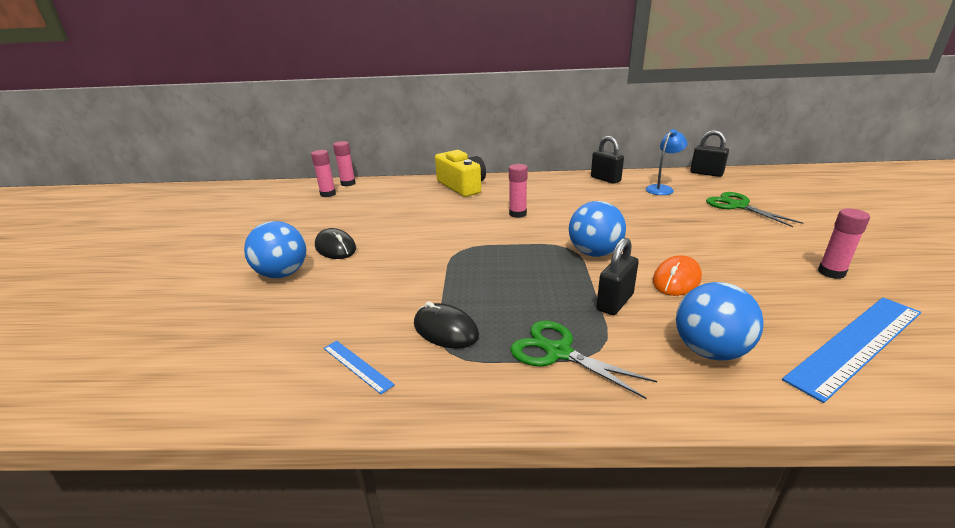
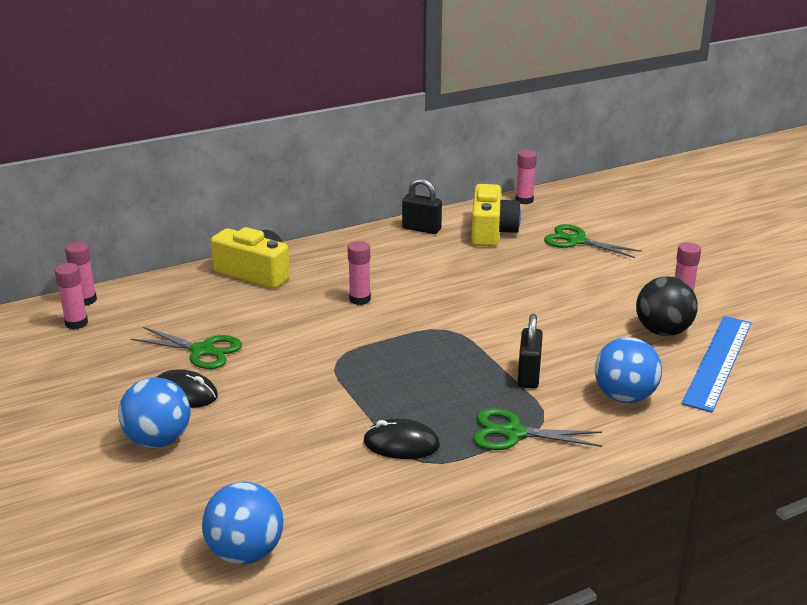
camera: 30 degrees left, 0 degrees up
(357, 366) = (352, 498): blue ruler -> none
(378, 224) = (202, 351): none -> green scissors
(594, 253) = (476, 329): blue ball -> blue ball (245, 552)
(662, 188) = (491, 231): blue lamp -> yellow camera
(676, 279) = (566, 339): orange mouse -> none
(706, 173) = (524, 200): black padlock -> pink glue stick
(794, 296) = (662, 331): none -> black ball

